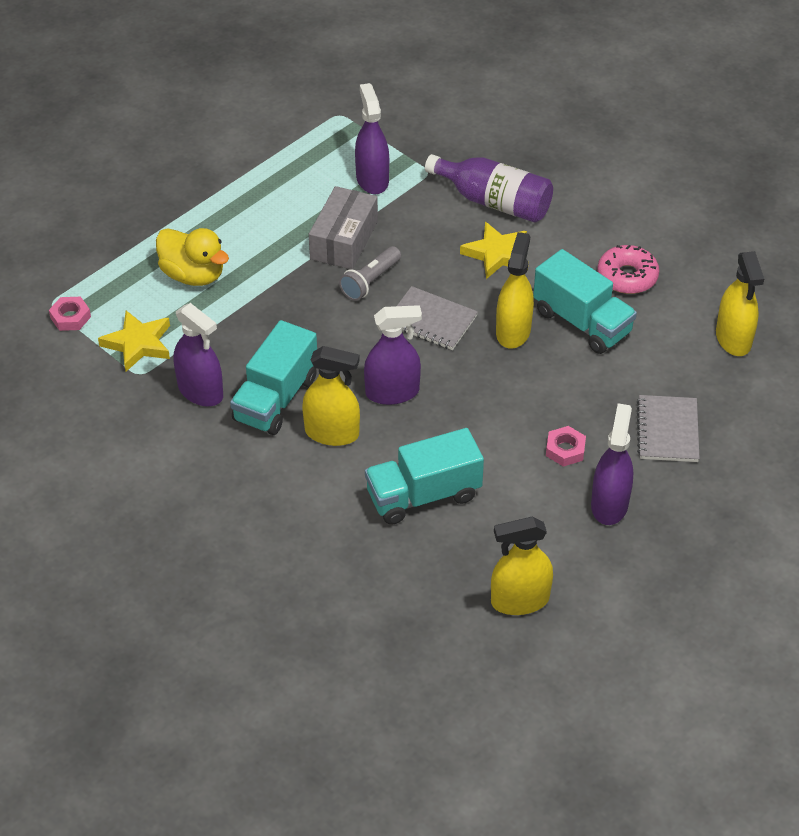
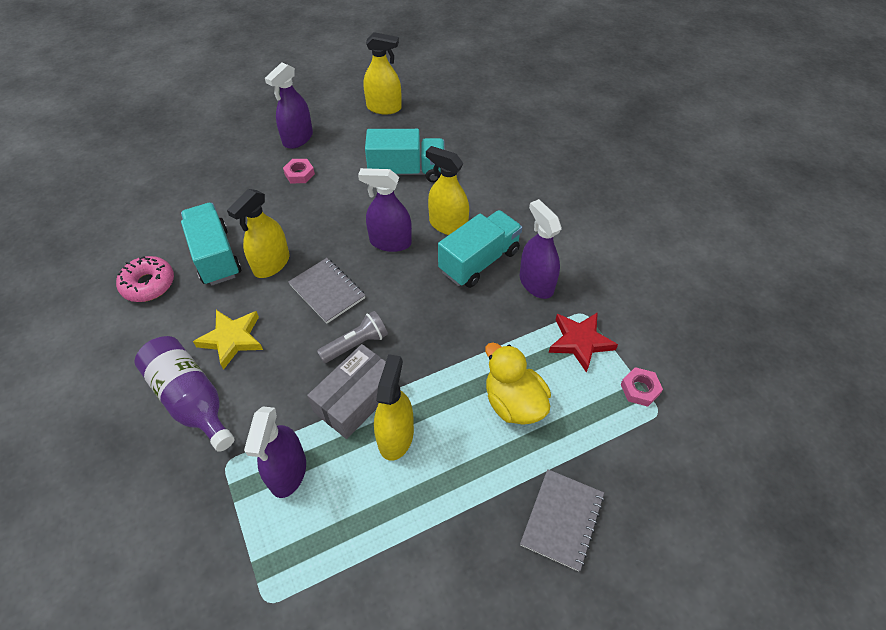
camera: 160 degrees left, 5 degrees up
(138, 344) = (580, 342): yellow star -> red star
(667, 431) = (226, 168): grey notebook -> grey notebook (562, 520)
(733, 339) = (124, 213): yellow spray bottle -> yellow spray bottle (395, 436)

